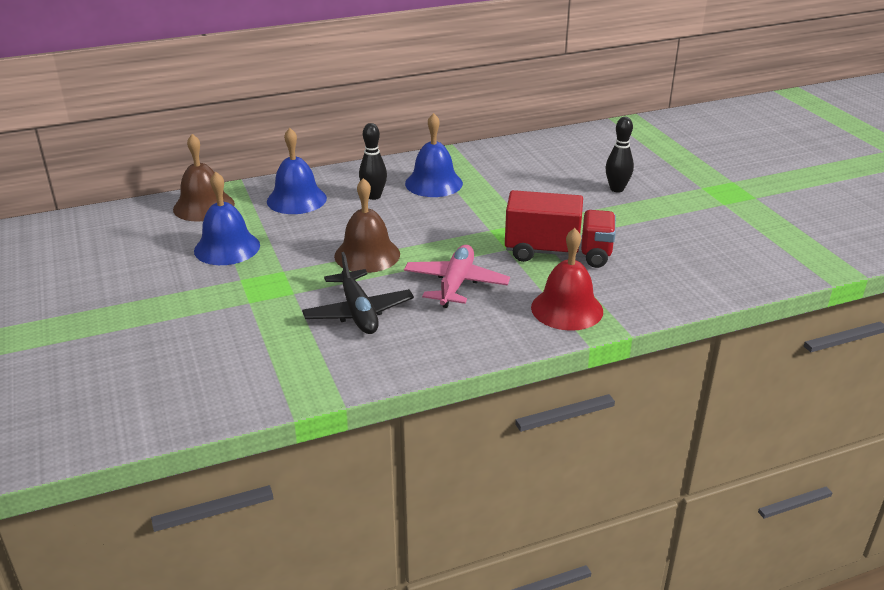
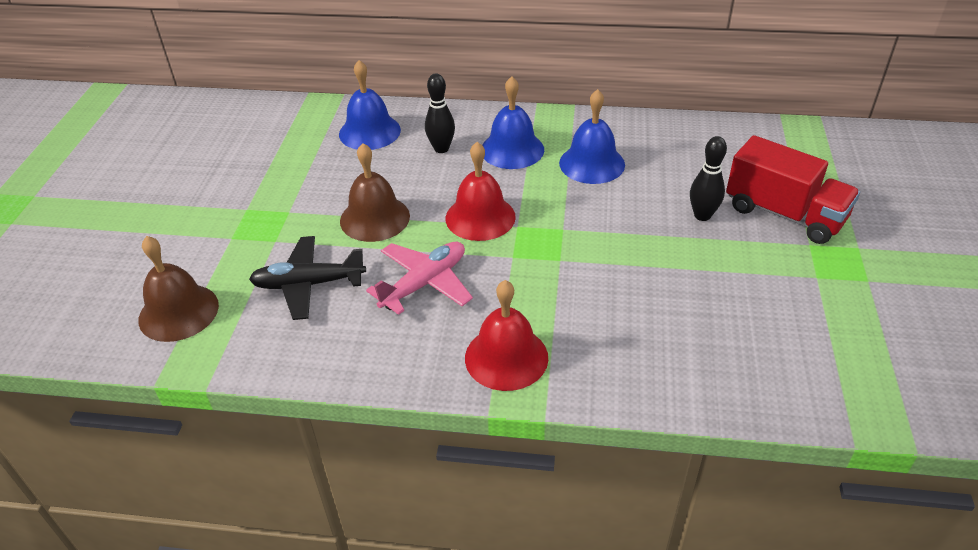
camera: 30 degrees right, 10 degrees up
(204, 206) = (287, 116): brown bell -> brown bell (178, 312)
(227, 248) = (265, 169): blue bell -> blue bell (592, 163)
(358, 312) = (308, 284): black plane -> black plane turned 75 degrees clockwise
(455, 231) = (480, 217): none -> red bell
(558, 253) = (561, 280): red truck -> red truck (784, 214)

